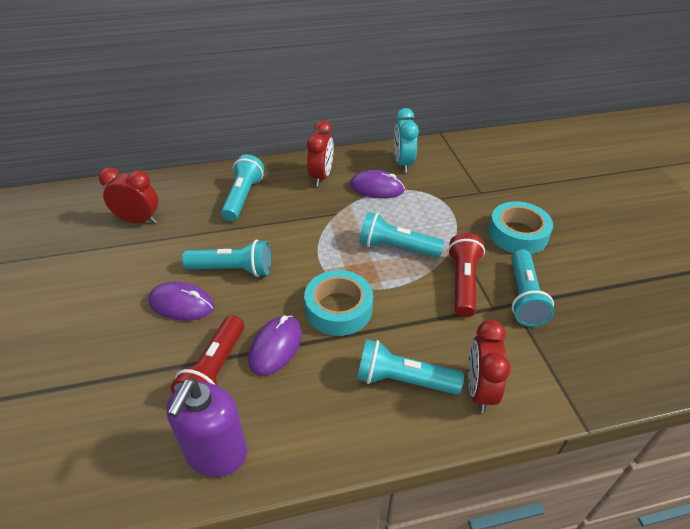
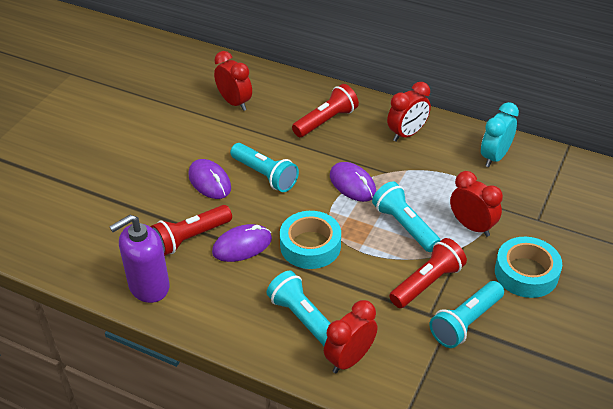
camera: 40 degrees right, 0 degrees up
(243, 197) = (326, 121): turquoise flashlight -> red flashlight
(376, 188) = (444, 167): purple mouse -> purple mouse (352, 184)
(444, 221) = (472, 226): none -> red clock

